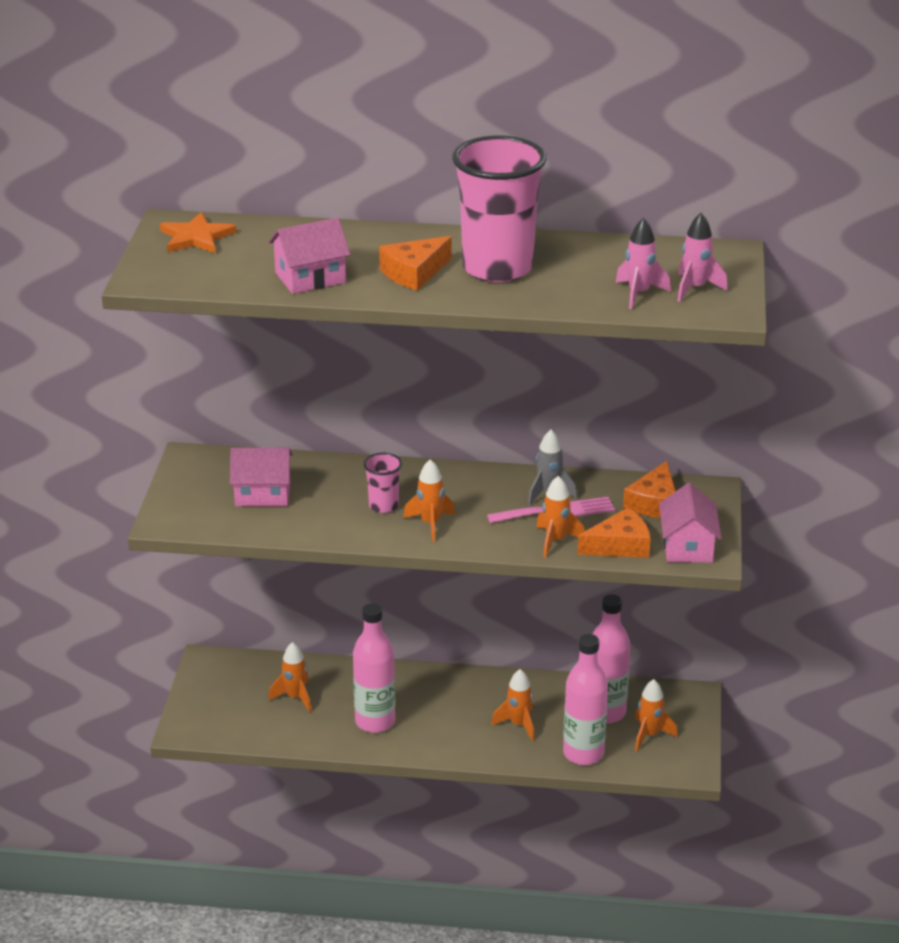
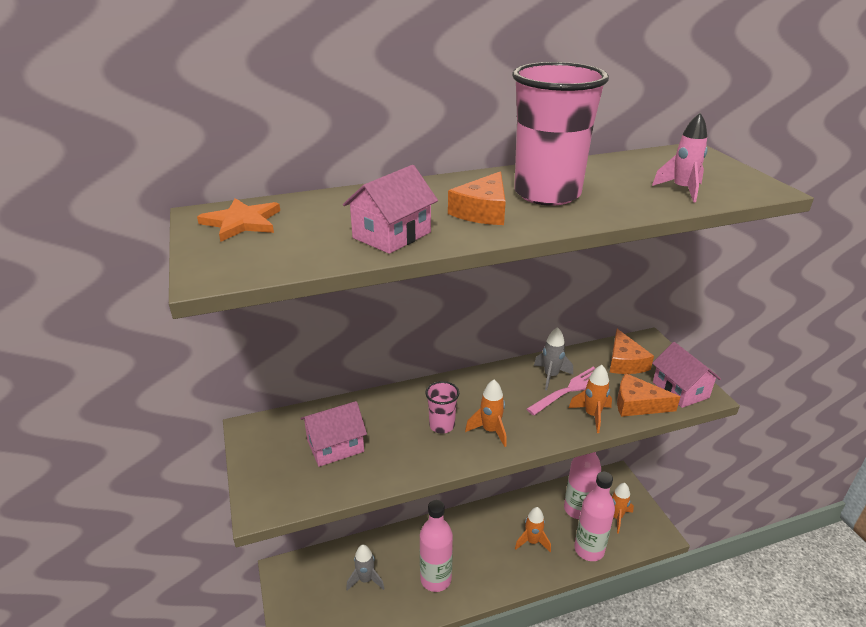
camera: 25 degrees left, 0 degrees up
(295, 697) = (366, 579): orange rocket -> grey rocket
(619, 545) = (637, 404): orange cheese -> orange cheese turned 120 degrees counterclockwise
(695, 288) = (713, 178): pink rocket -> none

